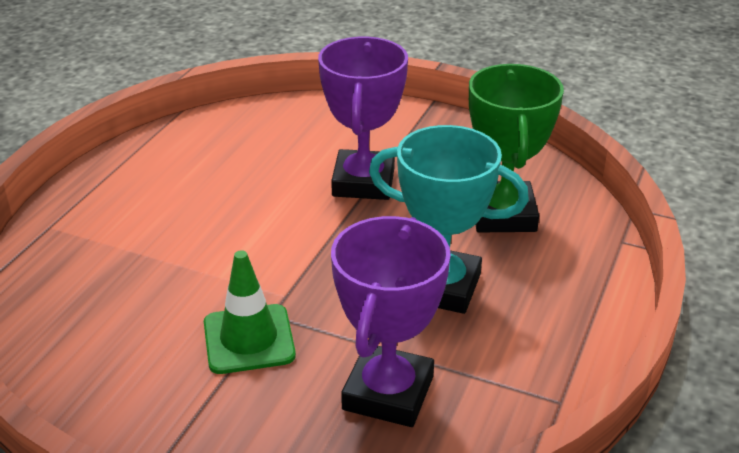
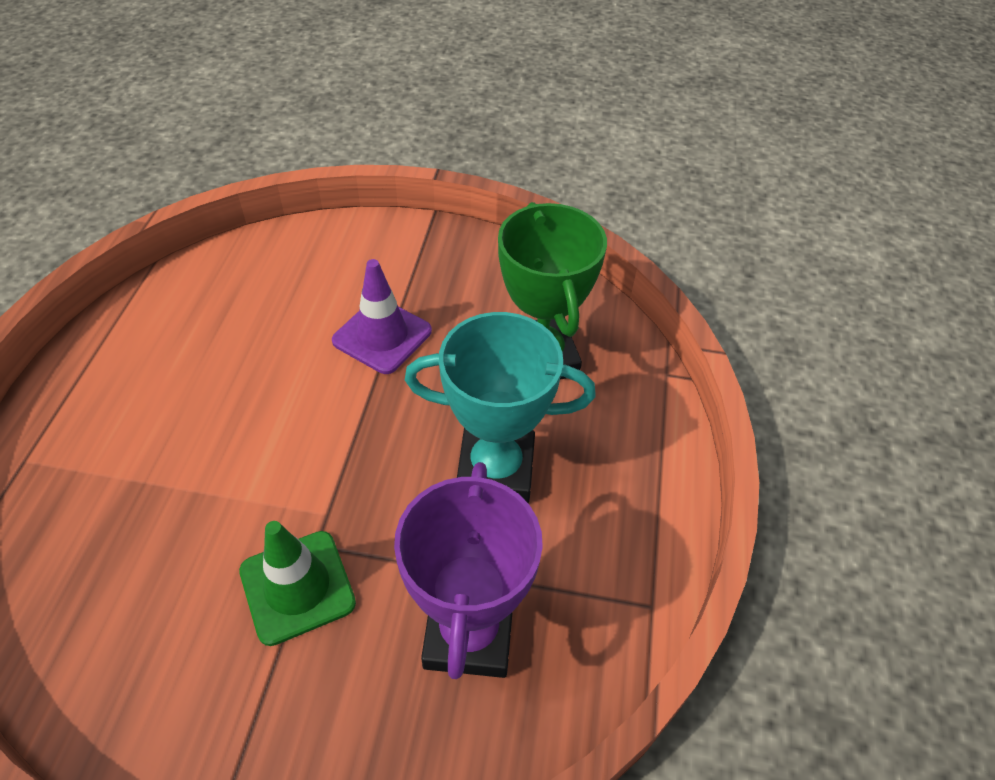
camera: 15 degrees left, 15 degrees up
(363, 182) = (382, 336): purple trophy -> purple traffic cone

